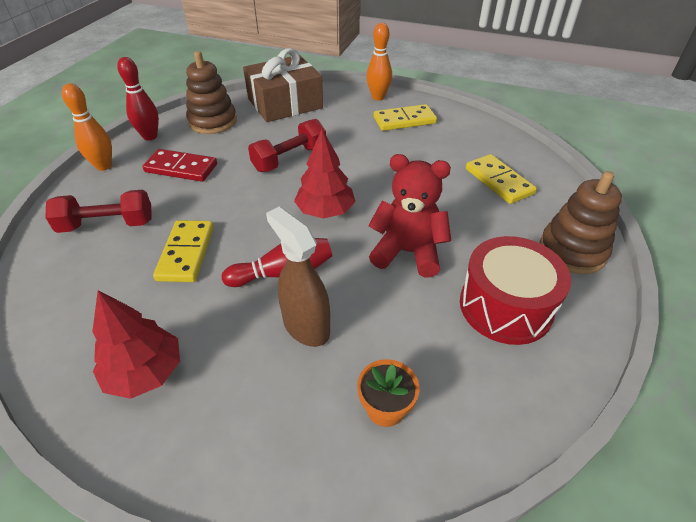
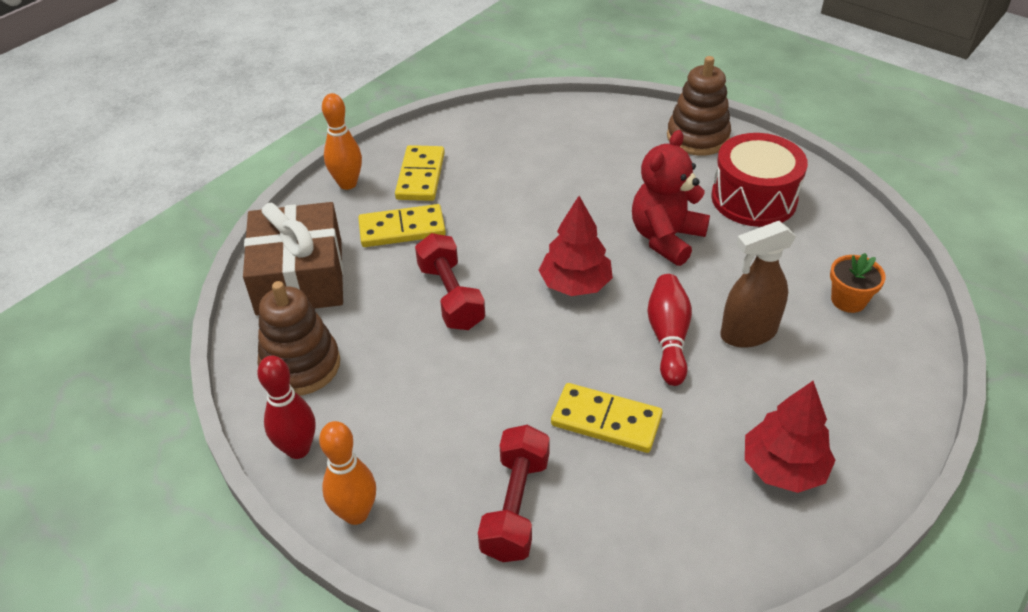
camera: 70 degrees left, 0 degrees up
(181, 168) = (413, 414): red domino -> none
(498, 181) = (579, 144): yellow domino -> yellow domino (402, 229)

